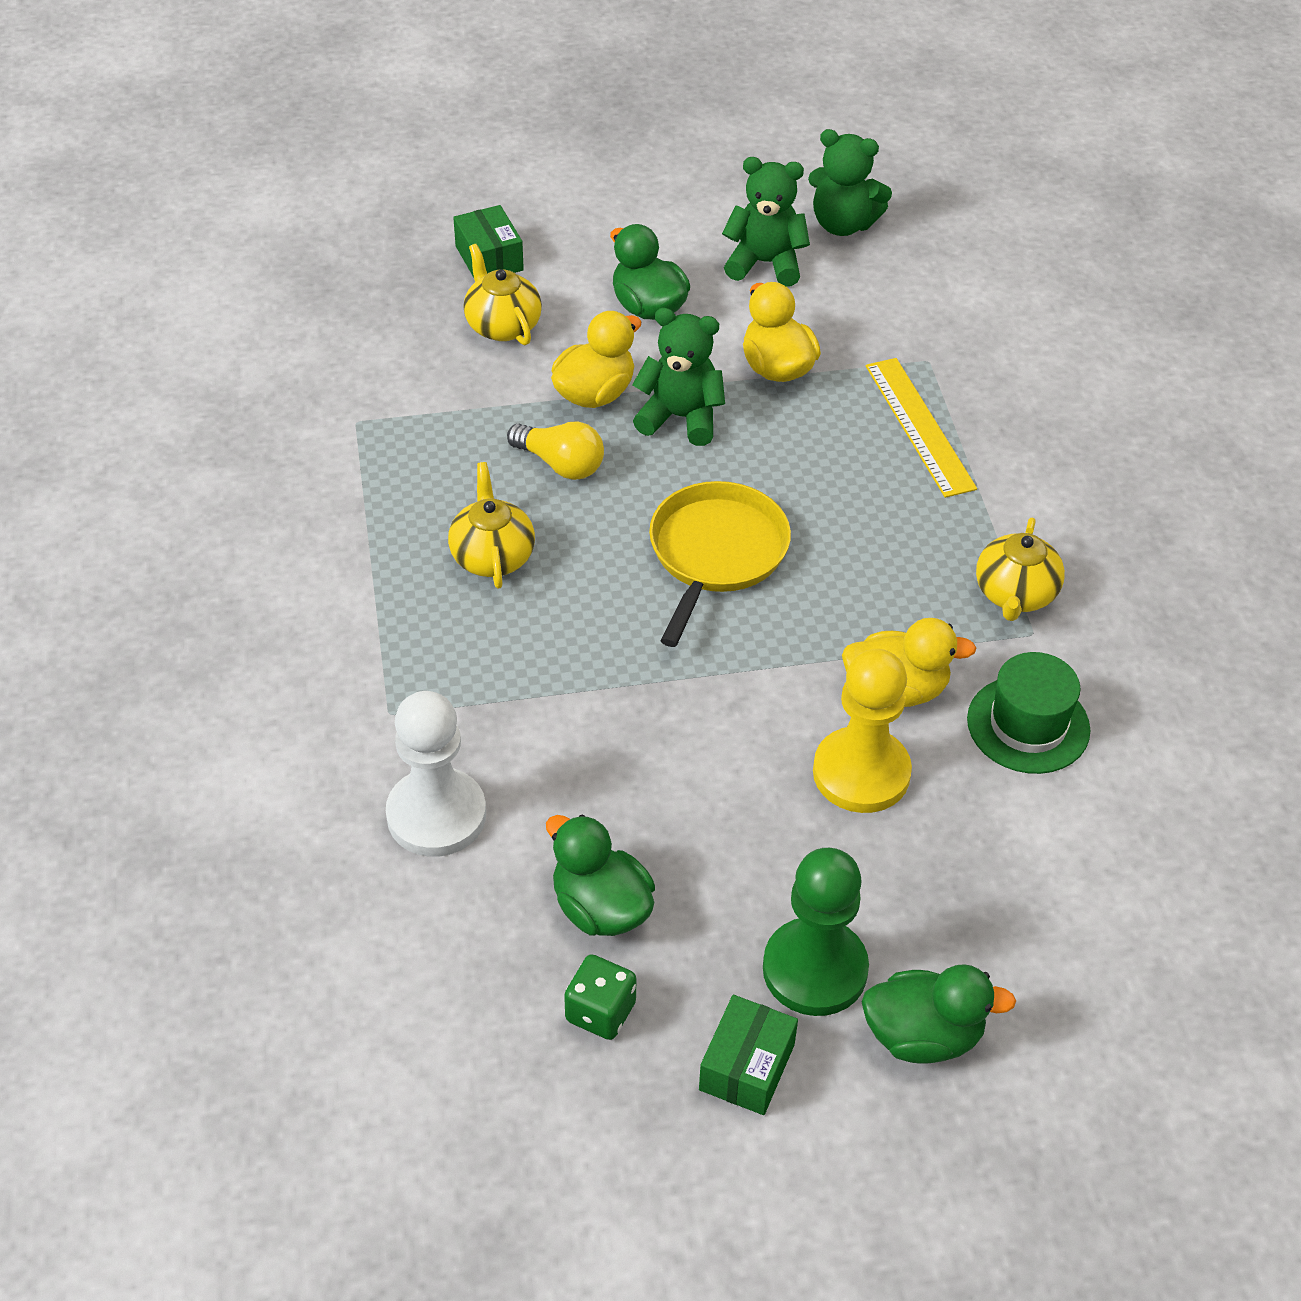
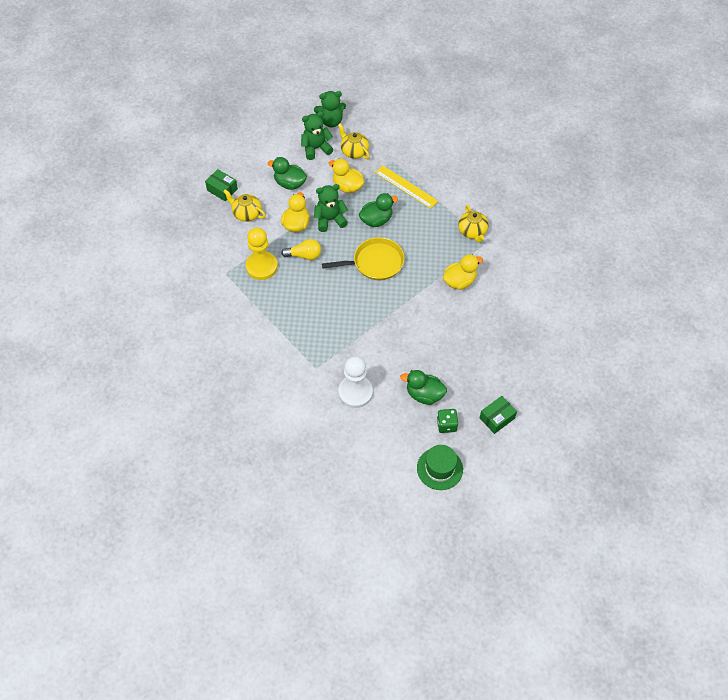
camera: 30 degrees left, 10 degrees up
(492, 556) = (307, 299): yellow teapot -> yellow teapot (354, 151)
(716, 553) = (375, 262): yellow pan -> yellow pan turned 90 degrees clockwise
(746, 1067) = (497, 418): green box -> green box turned 60 degrees clockwise
(815, 969) = (495, 380): green pawn -> none
(861, 773) = (467, 313): yellow pawn -> yellow pawn (261, 266)
(923, 1036) = (536, 383): green duck -> green duck (376, 220)
(1028, 725) = (503, 273): green hat -> green hat (439, 468)

